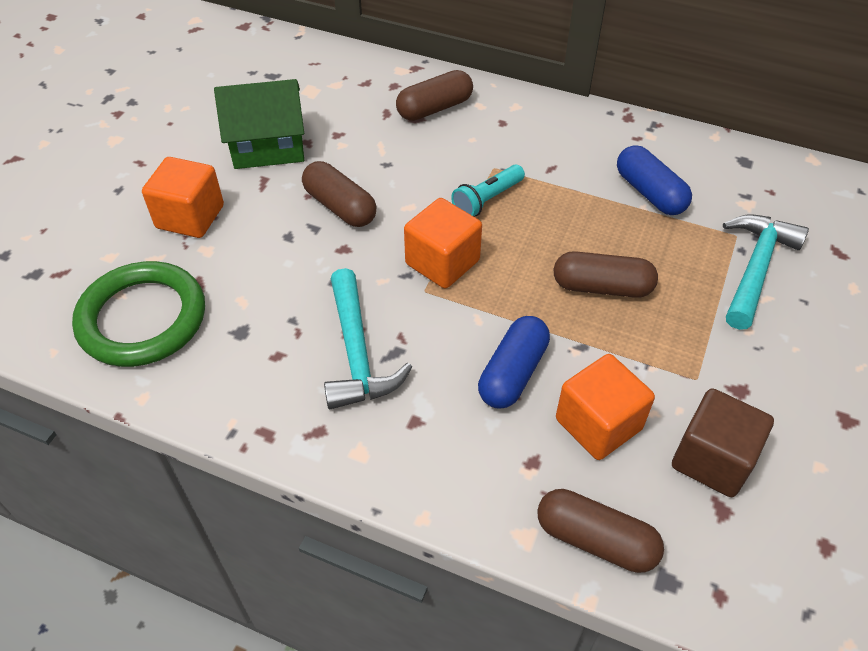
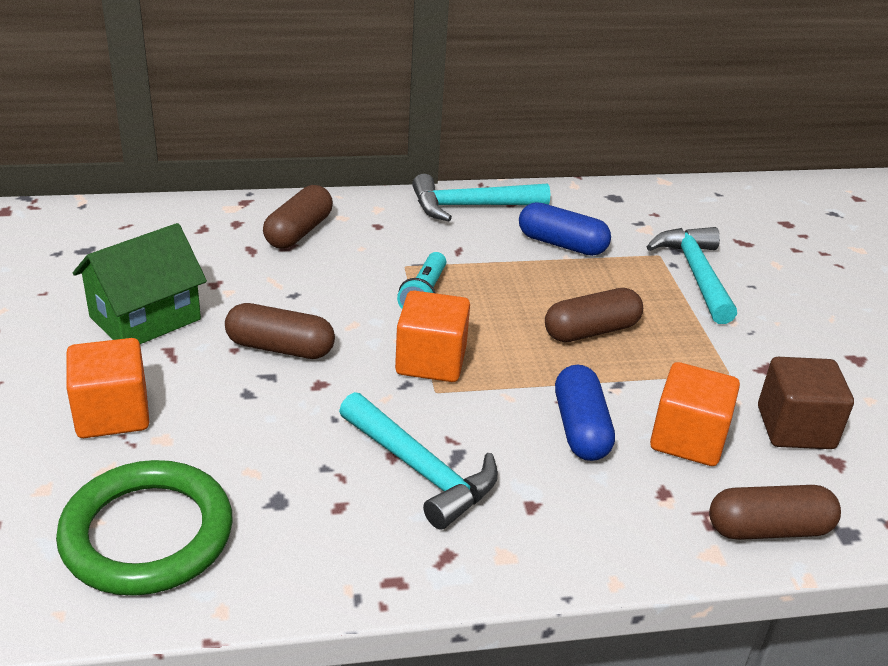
camera: 35 degrees left, 15 degrees down
(598, 129) = (471, 206): none -> turquoise hammer

